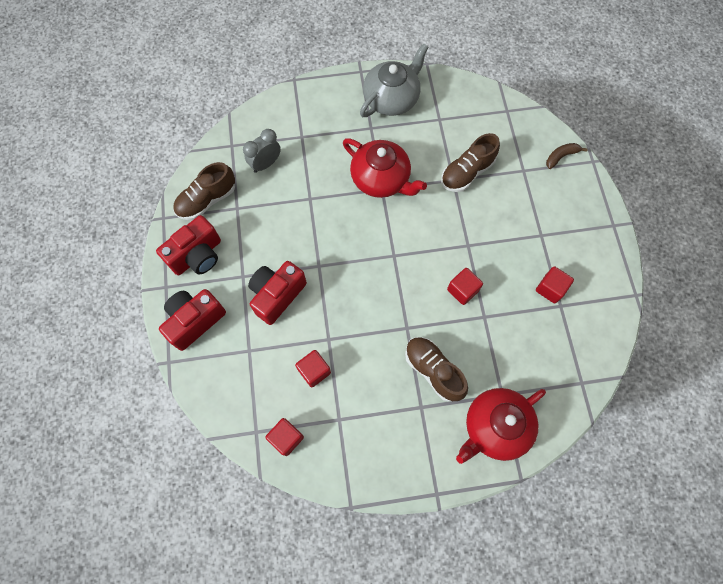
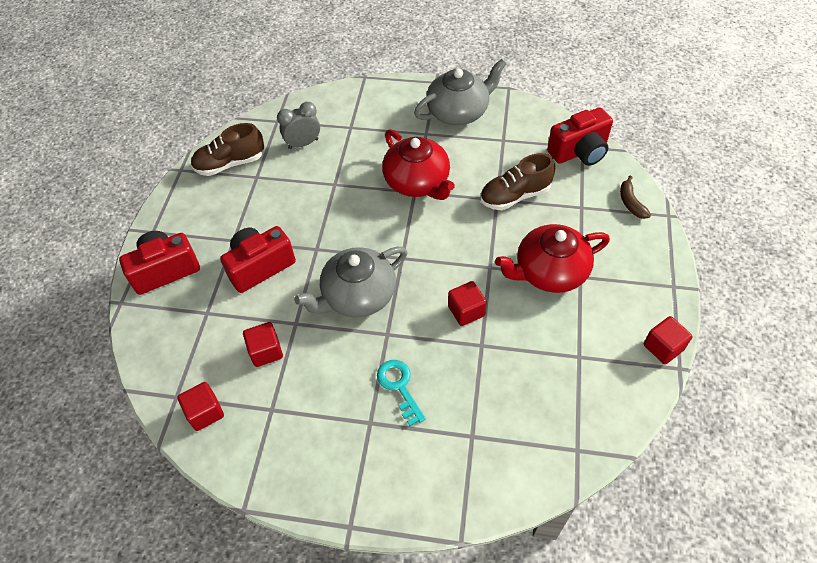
camera: 20 degrees right, 15 degrees down
(197, 255) = (197, 211): red camera -> red camera (579, 152)
(370, 300) = (357, 295): none -> grey teapot
(433, 371) = (399, 387): brown shoe -> turquoise key
(495, 427) = (450, 470): red teapot -> red teapot (549, 271)
(550, 289) = (572, 335): red cube -> red cube (663, 347)
(561, 156) = (631, 203): brown banana -> brown banana turned 90 degrees counterclockwise

